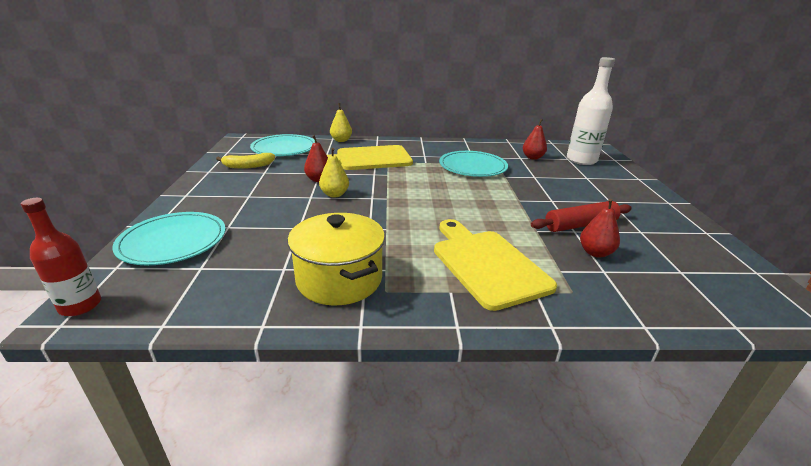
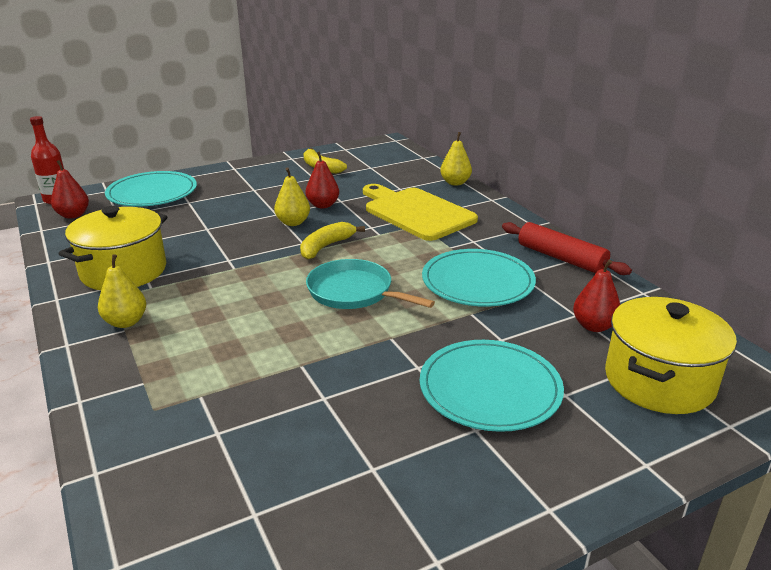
camera: 65 degrees right, 0 degrees up
(284, 148) = (388, 166): turquoise plate -> turquoise plate (490, 388)
(387, 192) = (326, 246): none -> yellow banana
(438, 289) = (126, 322): none -> yellow pear
(458, 198) = (353, 292): none -> turquoise pan
(487, 264) = (190, 341): yellow cutting board -> none
(580, 225) = (348, 402): red rolling pin -> red rolling pin (561, 258)
(581, 160) = (659, 381): white bottle -> yellow pot
(595, 253) = (266, 422): red pear -> red pear (73, 215)

